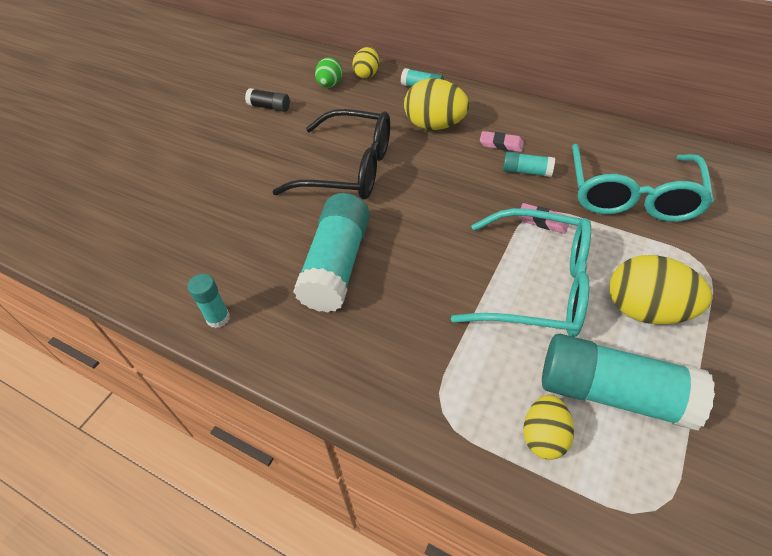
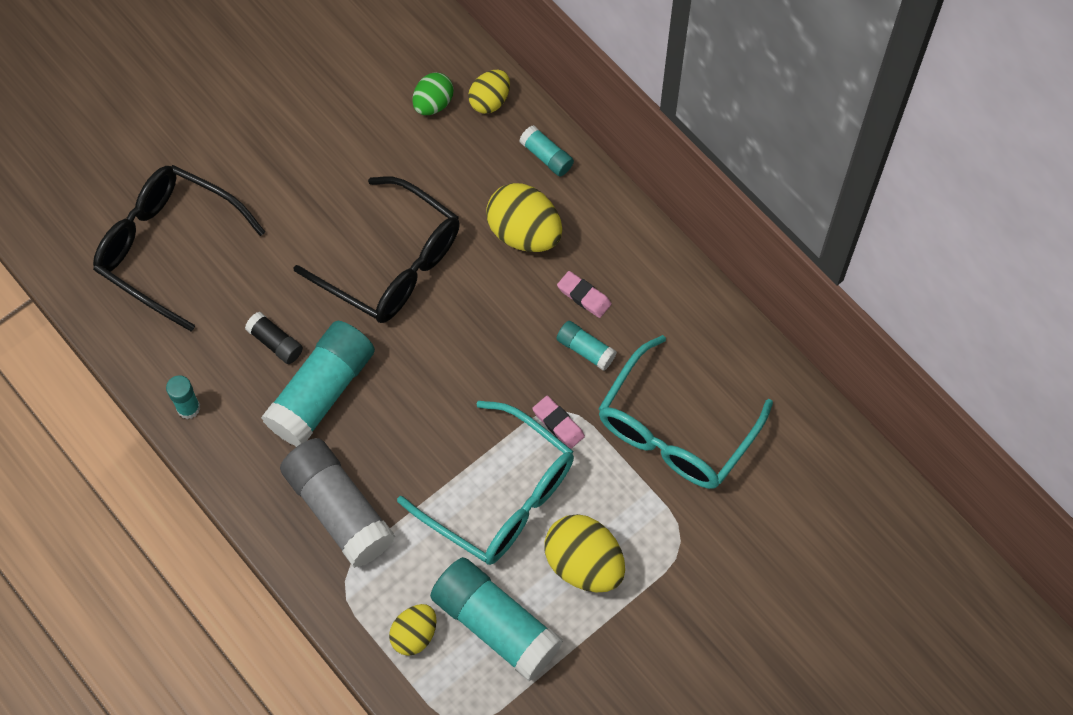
camera: 20 degrees right, 15 degrees up
(160, 213) = (167, 247): none -> black glasses
(269, 107) = (342, 117): black glue stick -> black glue stick (275, 343)
(401, 349) = (339, 509): none -> grey glue stick

